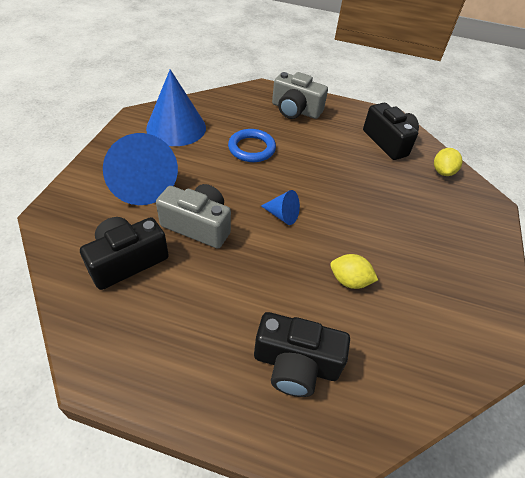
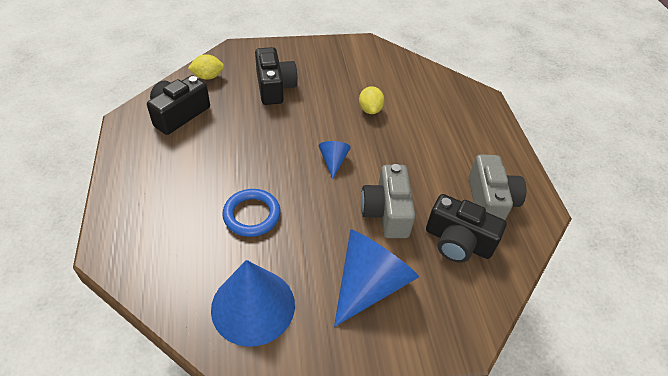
camera: 115 degrees left, 0 degrees up
(295, 110) = (151, 201): grey camera -> grey camera (490, 201)
(295, 364) = (450, 120): black camera -> black camera (274, 87)

